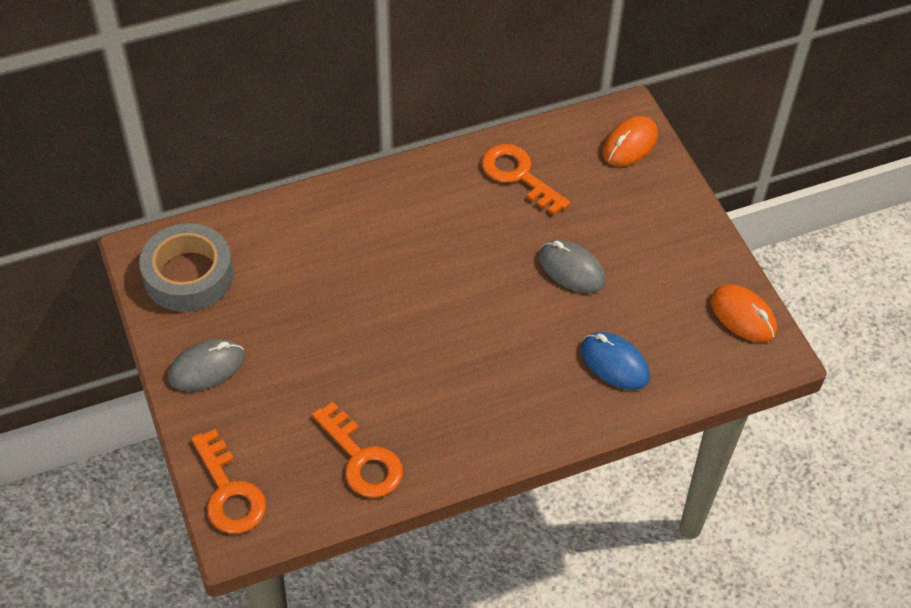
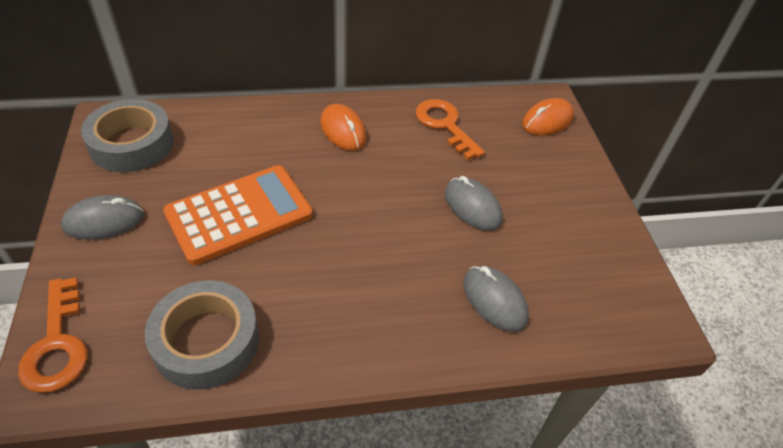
camera: 10 degrees right, 5 degrees down
(338, 330) = (239, 214): none -> orange calculator
(362, 459) = (206, 341): orange key -> grey tape
(614, 363) = (494, 300): blue mouse -> grey mouse
(743, 316) = (632, 282): orange mouse -> orange mouse (343, 130)

